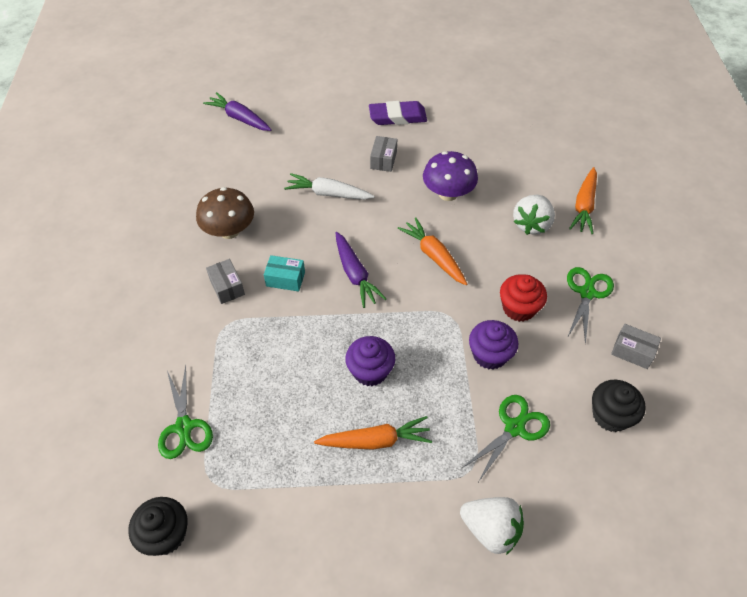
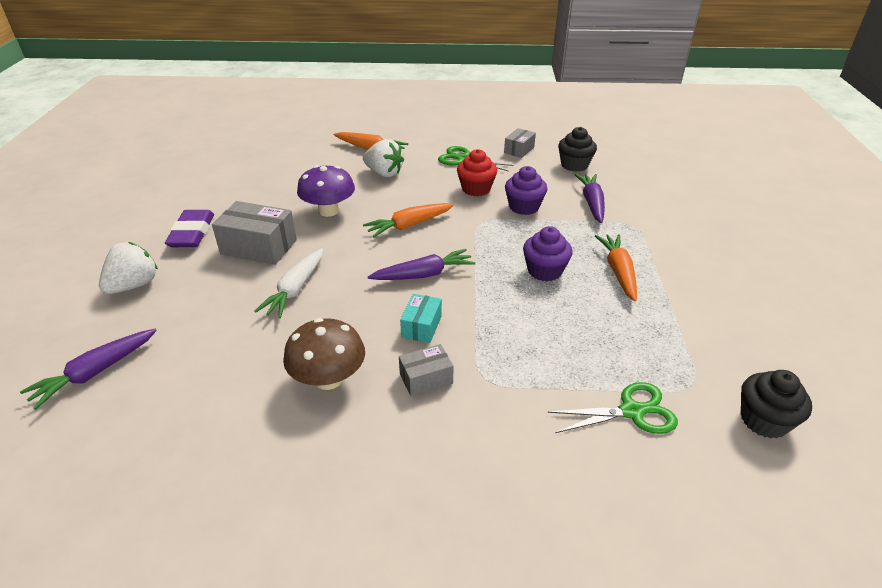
camera: 85 degrees left, 15 degrees down
(383, 160) = (259, 247): grey box -> grey box, size x1.76
(490, 529) = (680, 222): white strawberry -> white strawberry (134, 285)
(514, 428) = (592, 203): green scissors -> purple carrot

